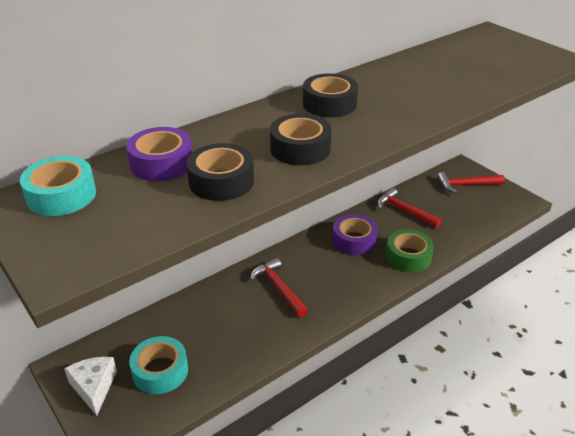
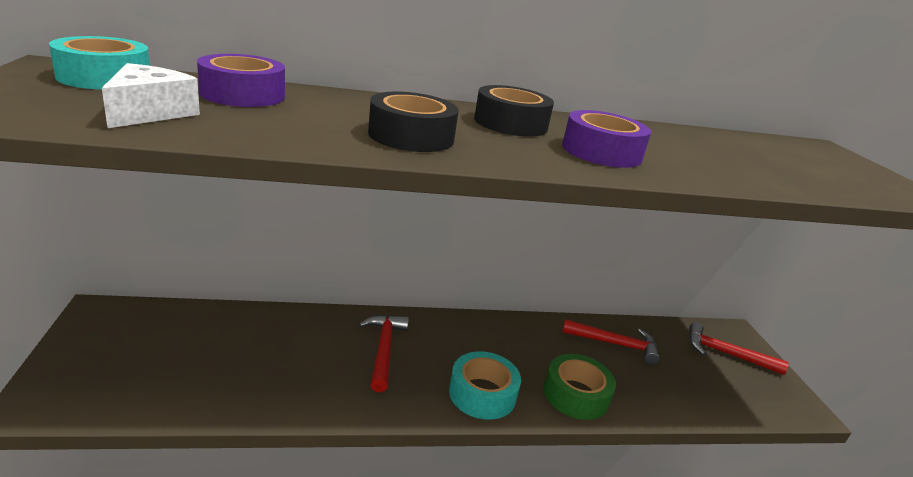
camera: 25 degrees right, 10 degrees down
(94, 387) = (95, 344): white cheese -> white cheese (149, 112)
(160, 371) = (170, 364): turquoise tape -> turquoise tape (482, 393)
(221, 181) = (272, 123): black tape -> none
(354, 240) = (521, 345): purple tape -> purple tape (601, 152)
(404, 211) = (615, 344): red hammer -> red hammer turned 120 degrees clockwise

